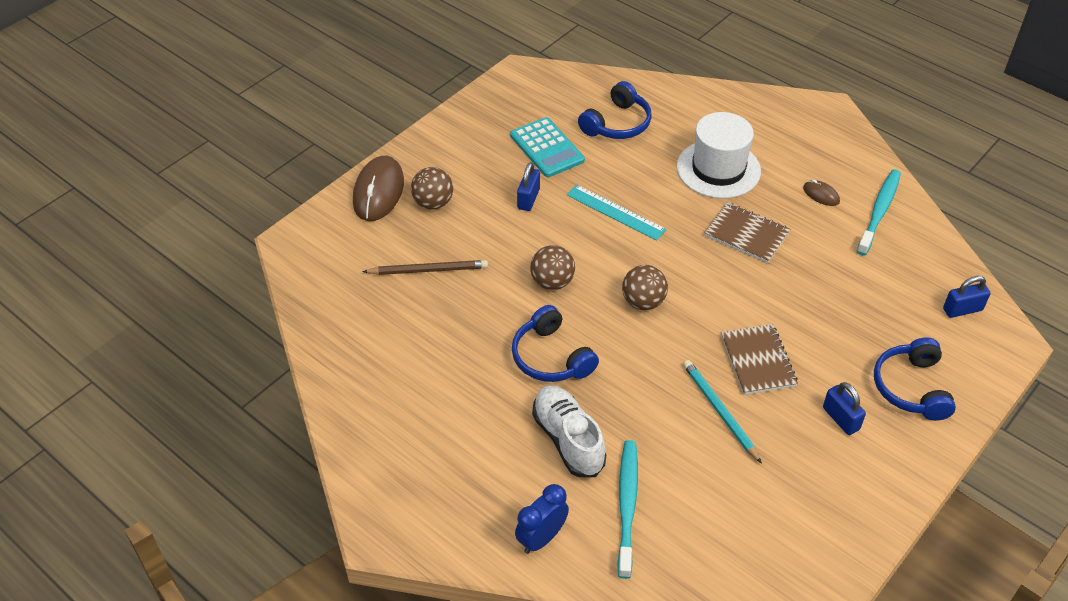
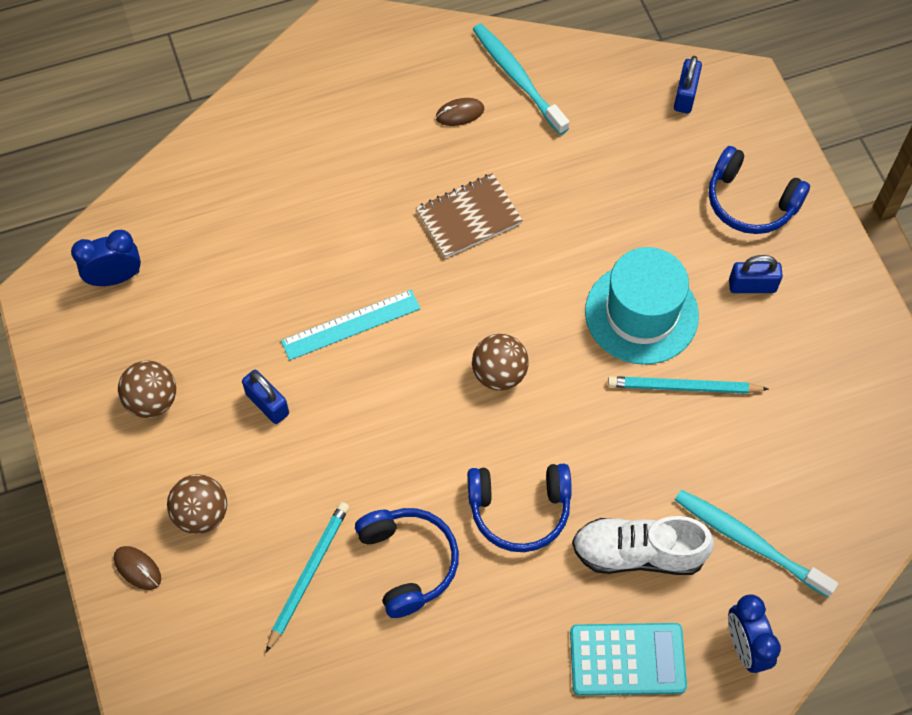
camera: 60 degrees left, 15 degrees up
(378, 192) = (137, 568): brown mouse -> brown mouse, size x0.47
(428, 270) = (308, 574): brown pencil -> turquoise pencil
(547, 148) = (197, 338): turquoise calculator -> turquoise calculator (627, 659)
(552, 282) = (413, 449): brown ball -> brown ball (152, 400)
(557, 95) = (115, 277): none -> blue clock
(617, 123) = (211, 241): blue headphones -> blue headphones (408, 562)
(718, 169) = (356, 184): white hat -> none
(757, 361) = (641, 313): brown notebook -> turquoise hat

